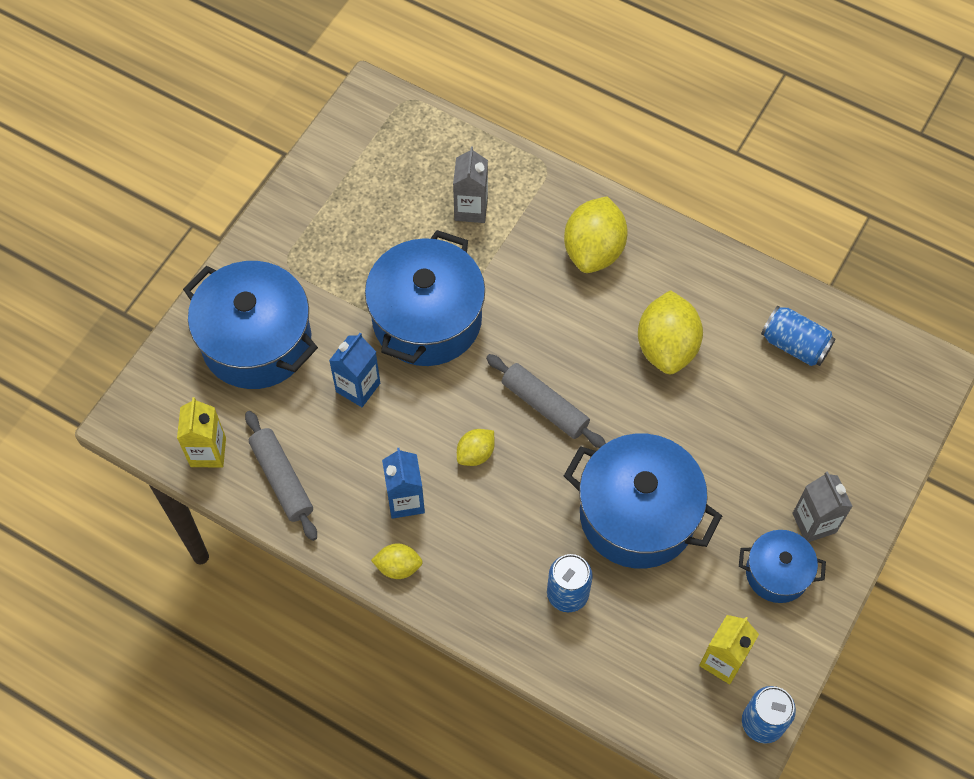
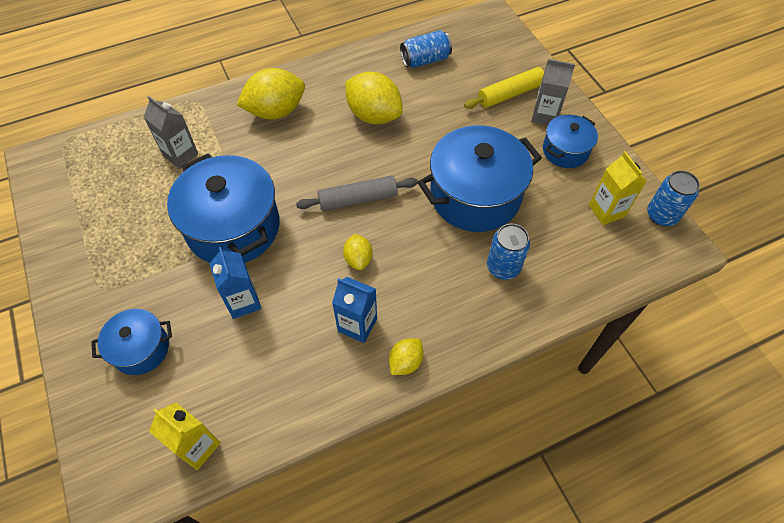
camera: 55 degrees left, 5 degrees down
(256, 341) = (141, 349): blue pot -> blue pot, size x0.54
(281, 479) = (269, 402): grey rolling pin -> none
(593, 250) = (276, 111): yellow lemon -> yellow lemon turned 75 degrees counterclockwise
(818, 466) = (510, 94): none -> yellow rolling pin

